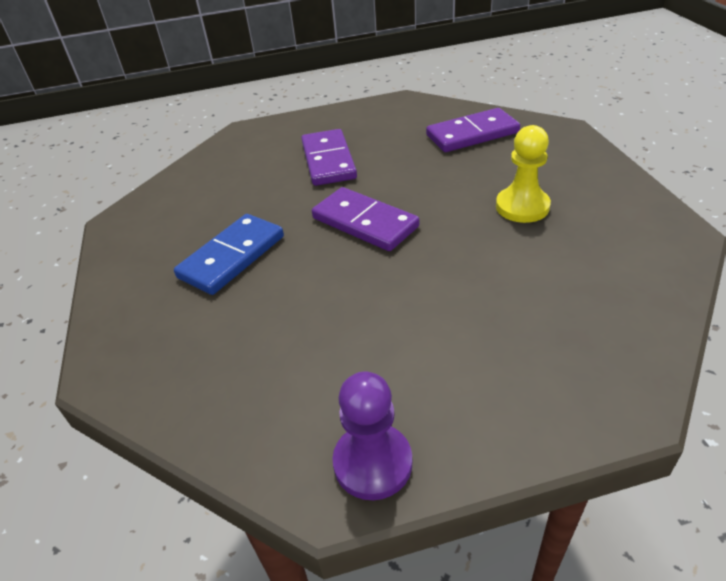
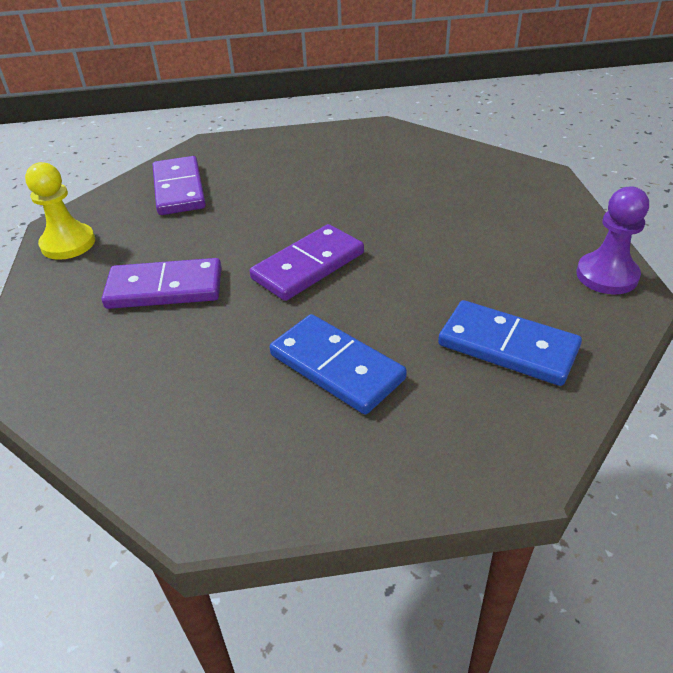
camera: 85 degrees left, 0 degrees up
(246, 362) = (507, 347): none -> blue domino
(522, 207) = (320, 180): yellow pawn -> yellow pawn (68, 243)

